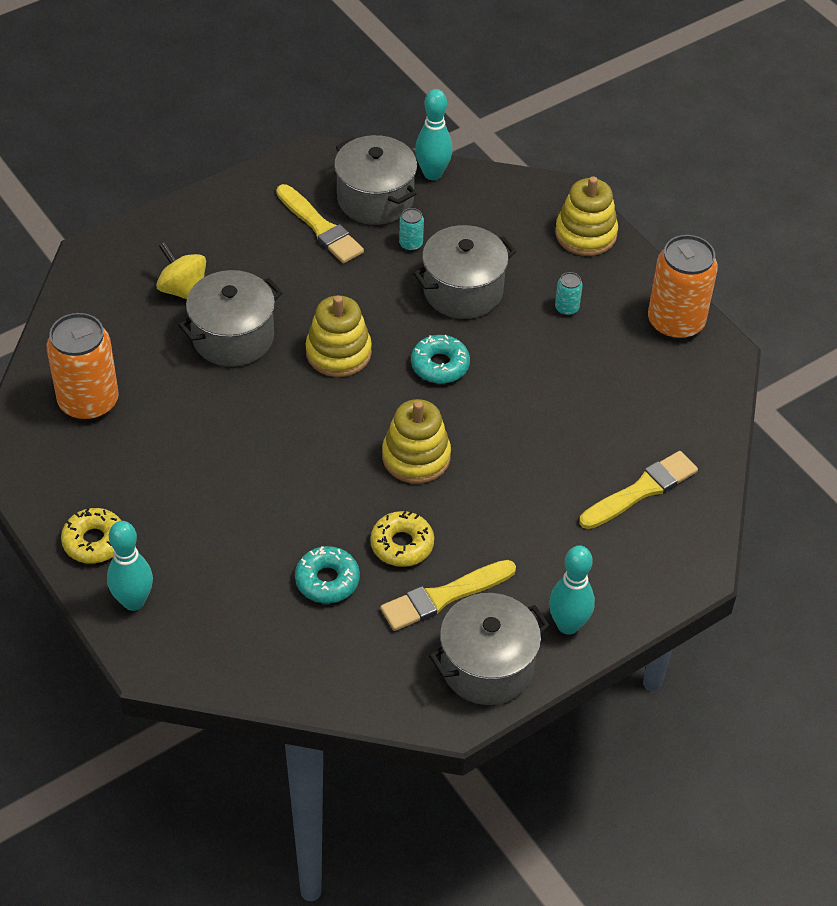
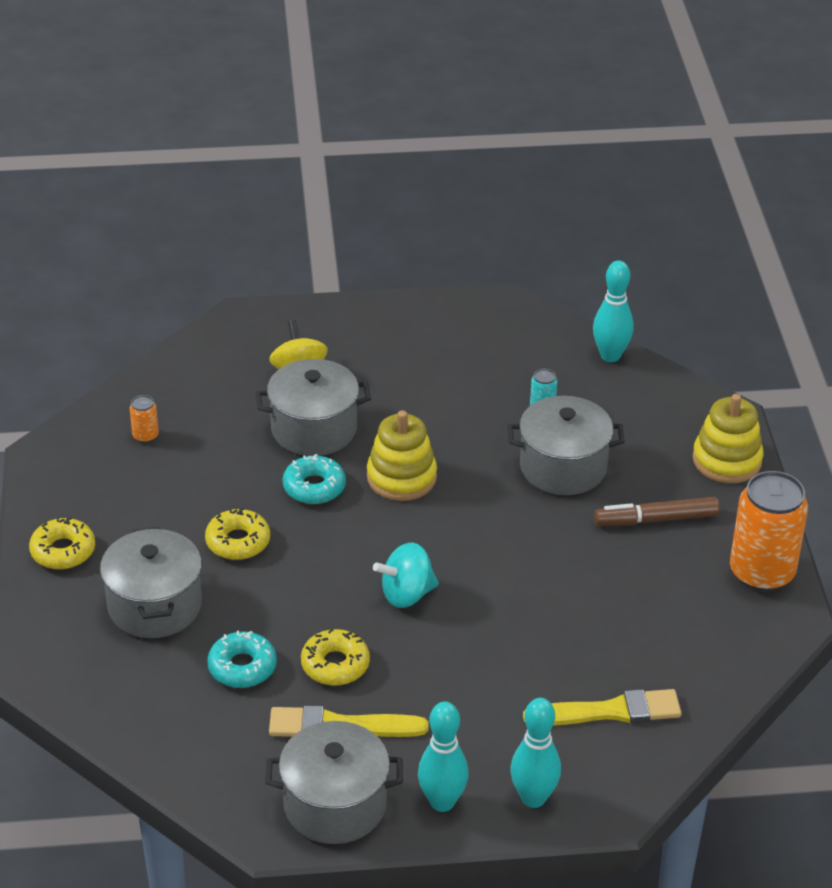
camera: 30 degrees right, 10 degrees down
(88, 402) = (145, 436): orange can -> orange can, size x0.42
(133, 601) = (58, 614): turquoise bowling pin -> turquoise bowling pin (533, 798)
(242, 468) = (238, 542): none -> yellow donut
(320, 227) = (466, 365): yellow brush -> none
(375, 199) = (537, 359): grey pot -> grey pot (155, 605)
(416, 457) = (406, 594): yellow stacking toy -> turquoise spinning top
(440, 365) = (491, 523): turquoise donut -> turquoise donut (314, 487)
(566, 308) = (656, 519): turquoise can -> brown marker

